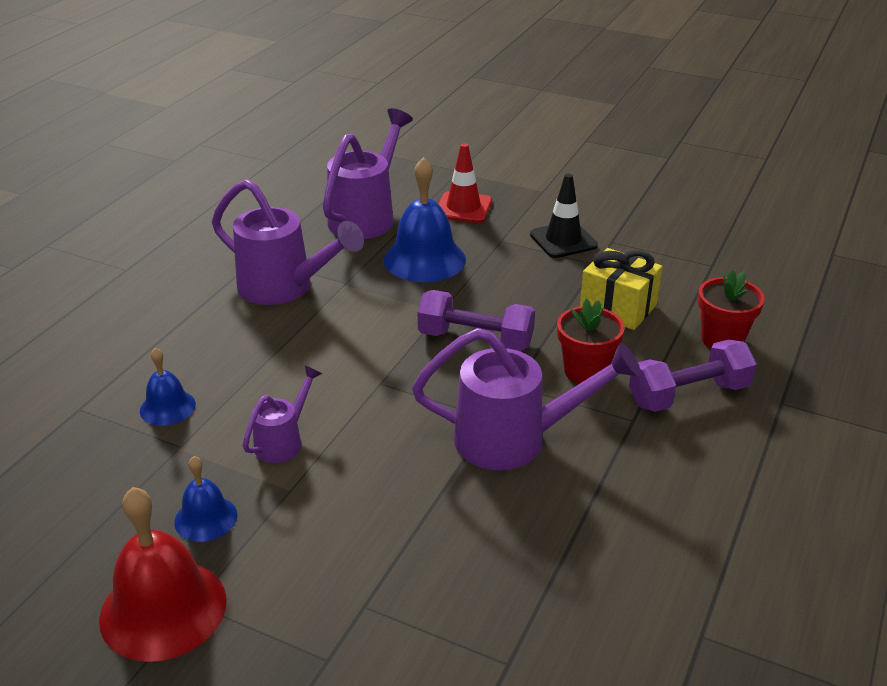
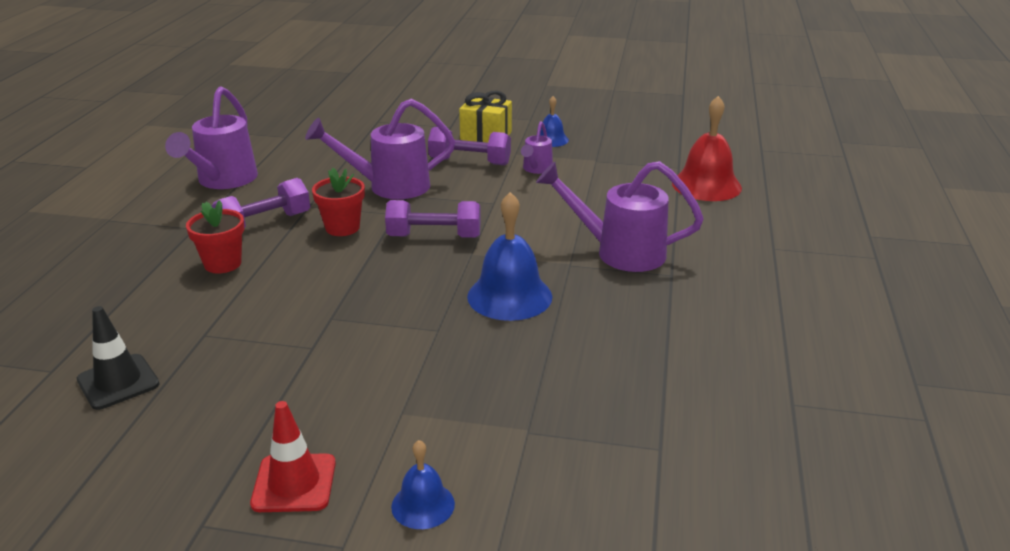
camera: 165 degrees right, 5 degrees down
(163, 609) = (543, 116): red bell -> red bell (706, 185)
(167, 407) = (624, 174): blue bell -> blue bell (423, 505)
(366, 216) = (602, 336): purple watering can -> purple watering can (223, 181)
(375, 479) = (469, 162): none -> purple dumbbell
(463, 208) = (496, 366): red traffic cone -> red traffic cone (294, 483)
(563, 240) = (368, 340): black traffic cone -> black traffic cone (118, 382)
(618, 308) = (312, 277): yellow gift -> yellow gift (486, 136)

